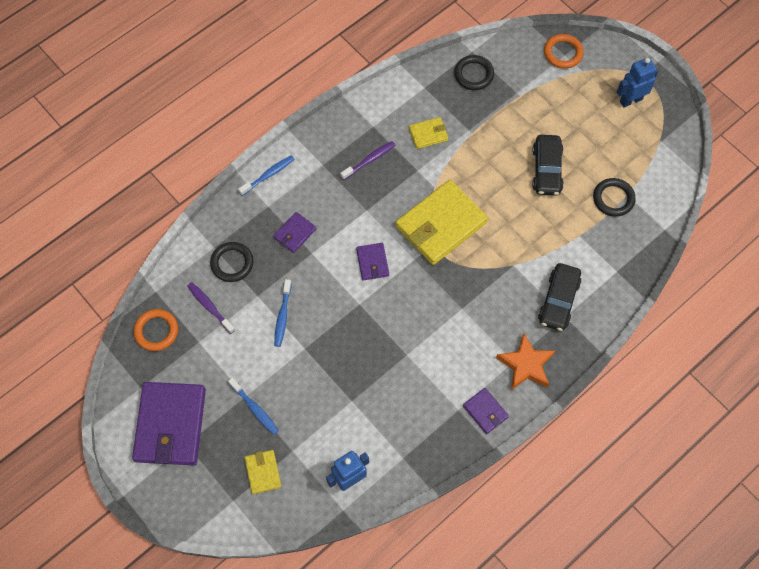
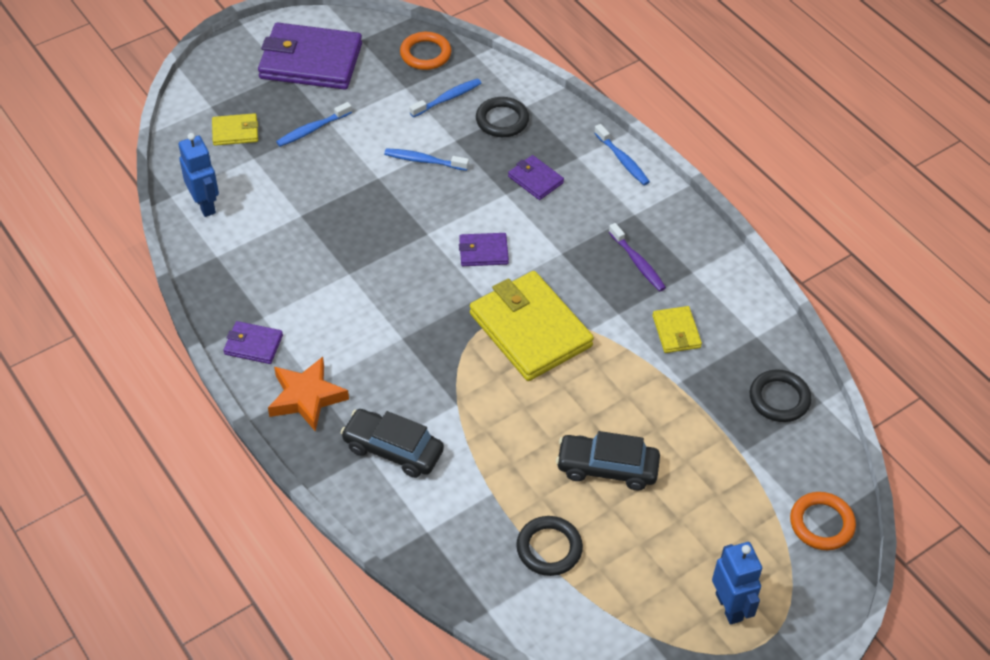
camera: 95 degrees right, 15 degrees down
(210, 307) = (447, 98): purple toothbrush -> blue toothbrush
(485, 411) = (253, 345): purple wallet -> purple wallet turned 45 degrees clockwise

